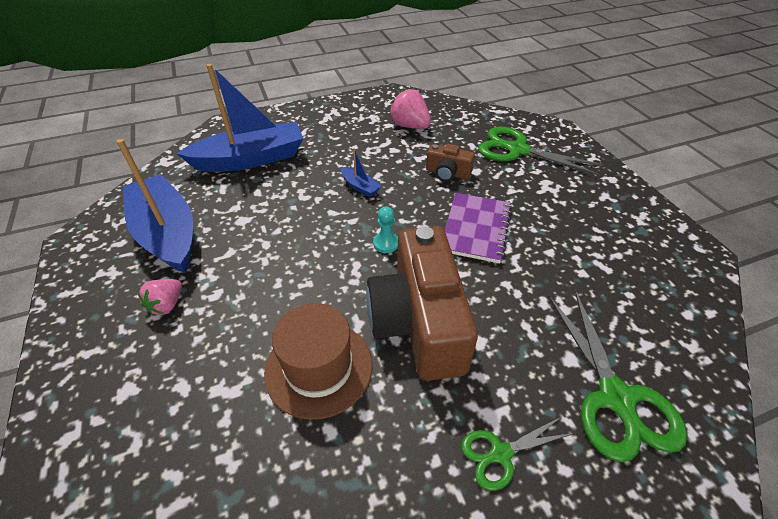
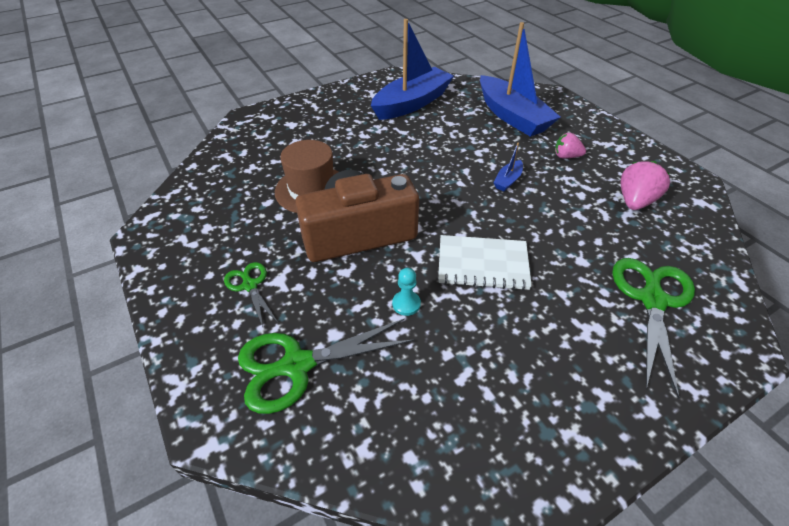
camera: 80 degrees right, 0 degrees up
(167, 305) = (351, 120): pink strawberry -> pink strawberry (566, 156)
(386, 243) = (439, 206): turquoise pawn -> turquoise pawn (406, 304)
(447, 173) = (563, 238): brown camera -> none
(476, 229) = (482, 264): purple notebook -> white notebook

